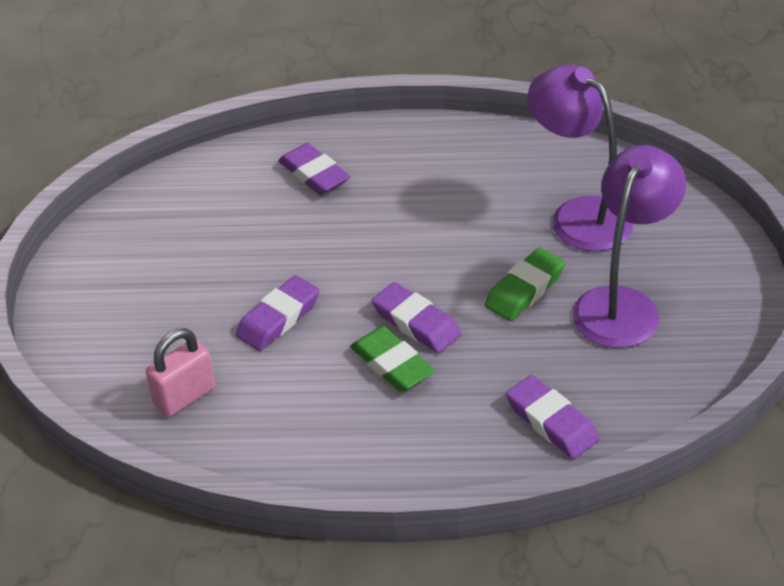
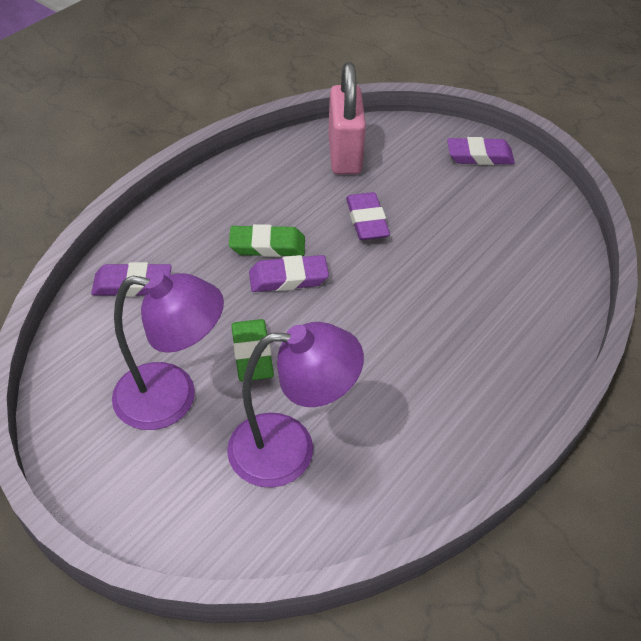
camera: 125 degrees right, 5 degrees up
(185, 396) = (344, 155): pink padlock -> pink padlock, size x1.53
(314, 174) = (507, 320): purple eraser -> purple eraser (479, 156)
(622, 304) = (172, 398): purple lamp -> purple lamp turned 60 degrees counterclockwise

